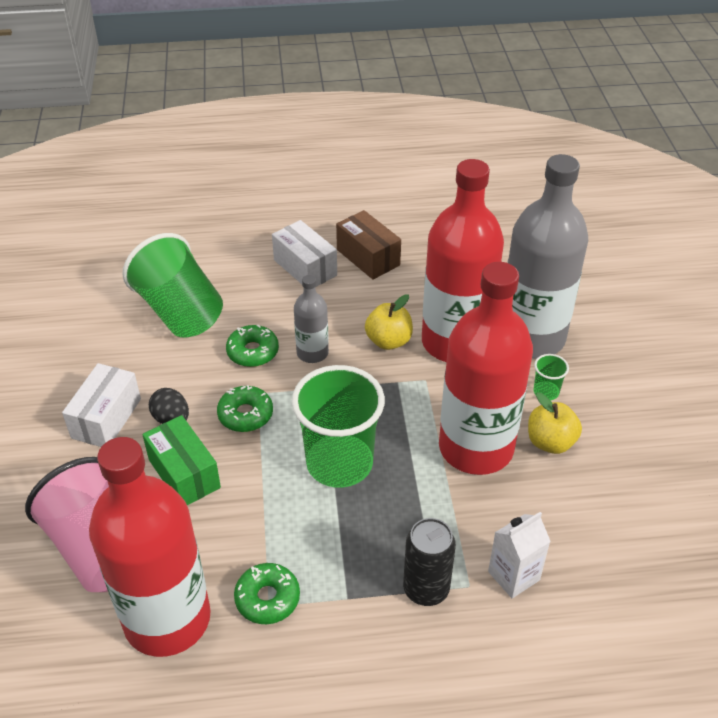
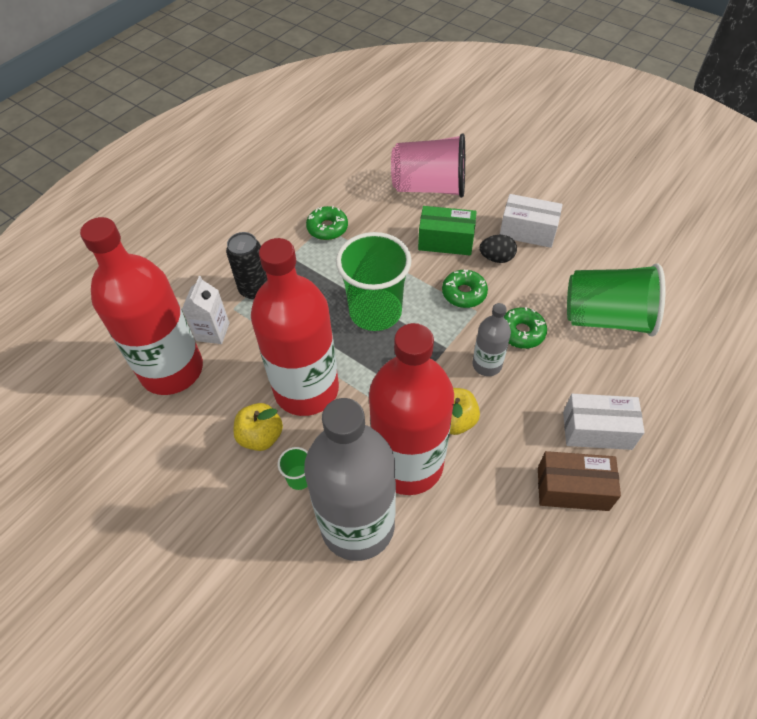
camera: 135 degrees right, 10 degrees up
(106, 418) = (527, 231): white box -> white box turned 45 degrees counterclockwise
(167, 619) = (360, 190): red bottle -> red bottle (172, 370)

